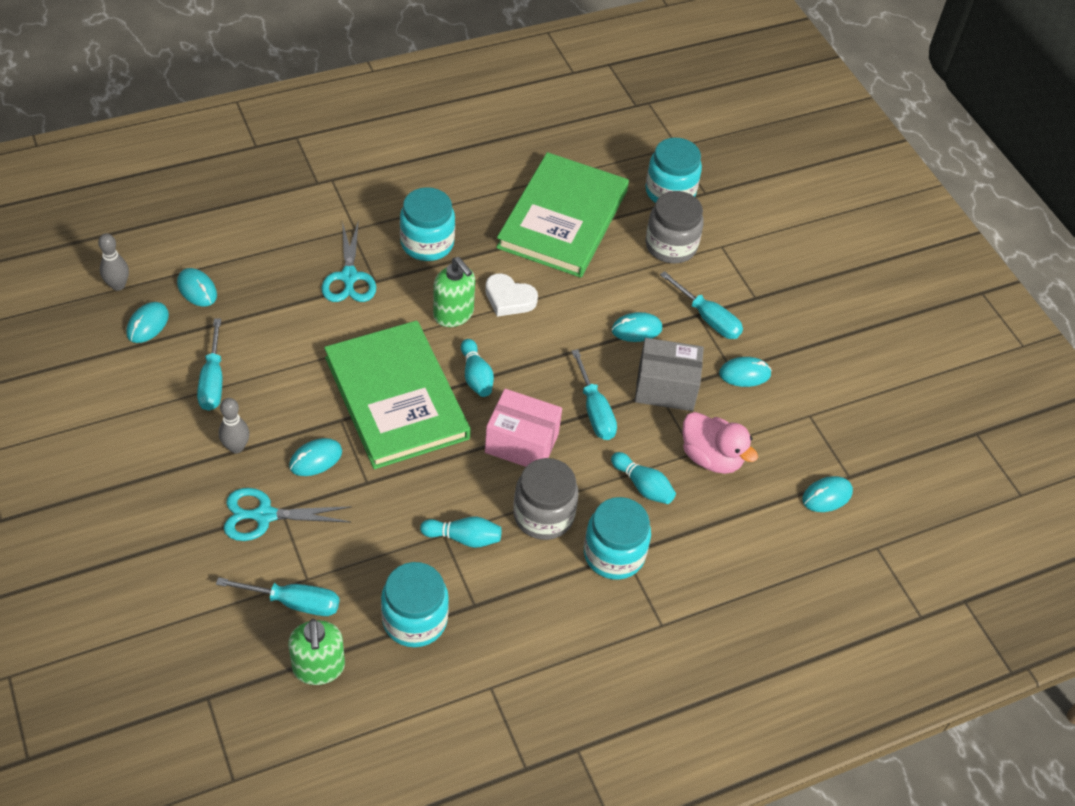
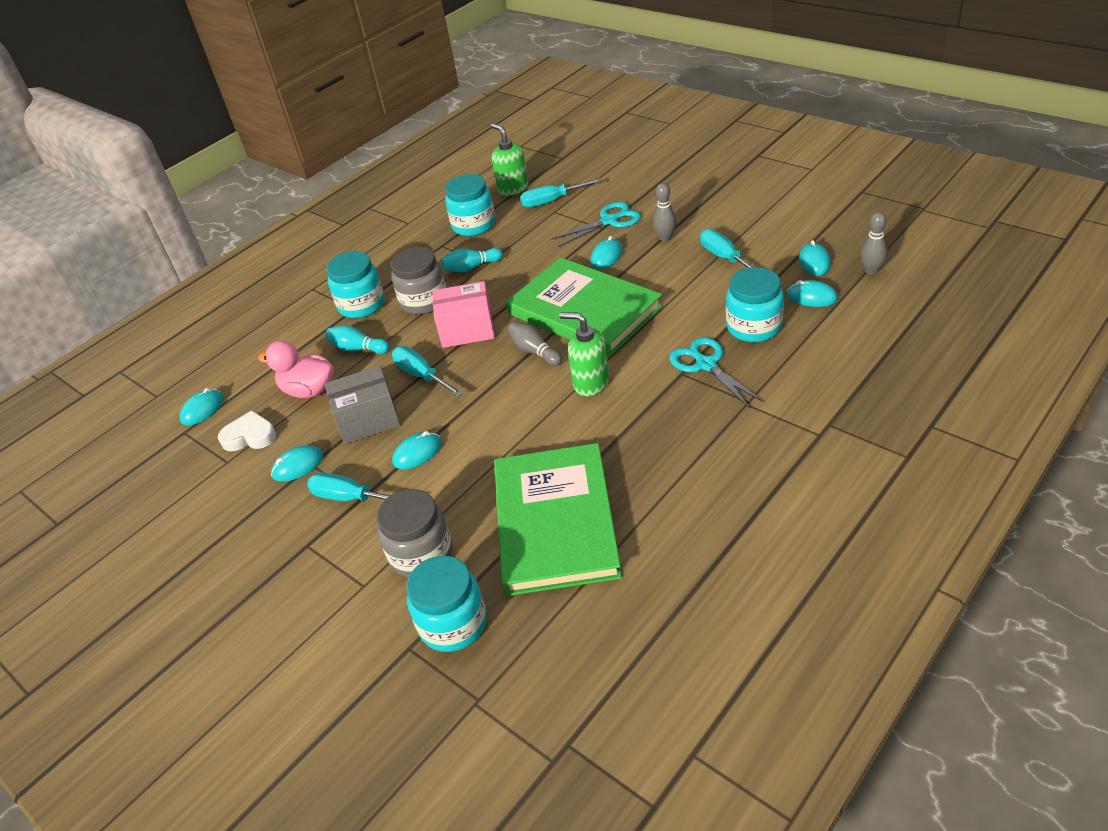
camera: 165 degrees right, 10 degrees down
(427, 243) = (668, 426): turquoise jar -> turquoise jar (753, 327)
(476, 376) = (535, 351): turquoise bowling pin -> grey bowling pin
(509, 299) = (552, 419): white heart -> white heart (250, 436)

